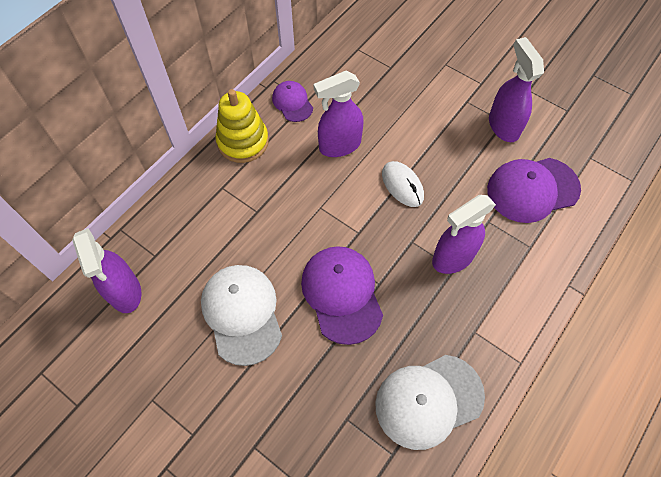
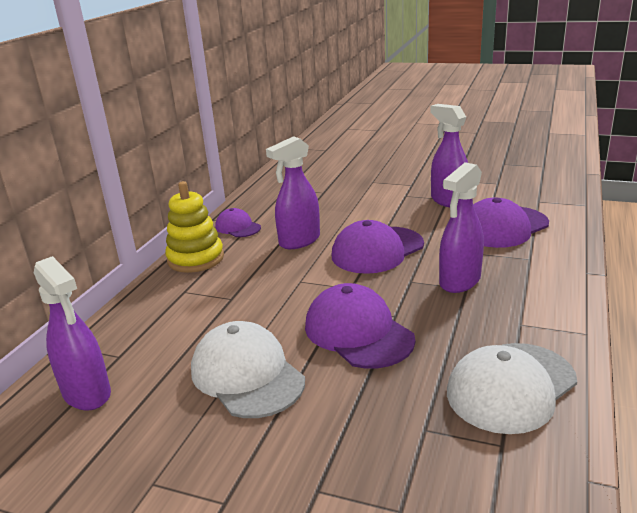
camera: 15 degrees left, 35 degrees down
(402, 185) = (377, 250): white mouse -> purple cap

